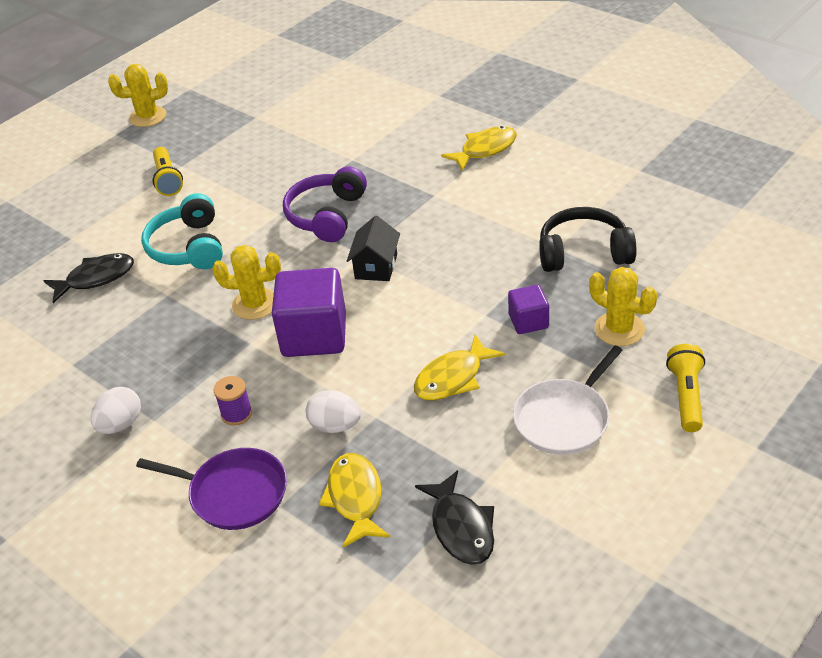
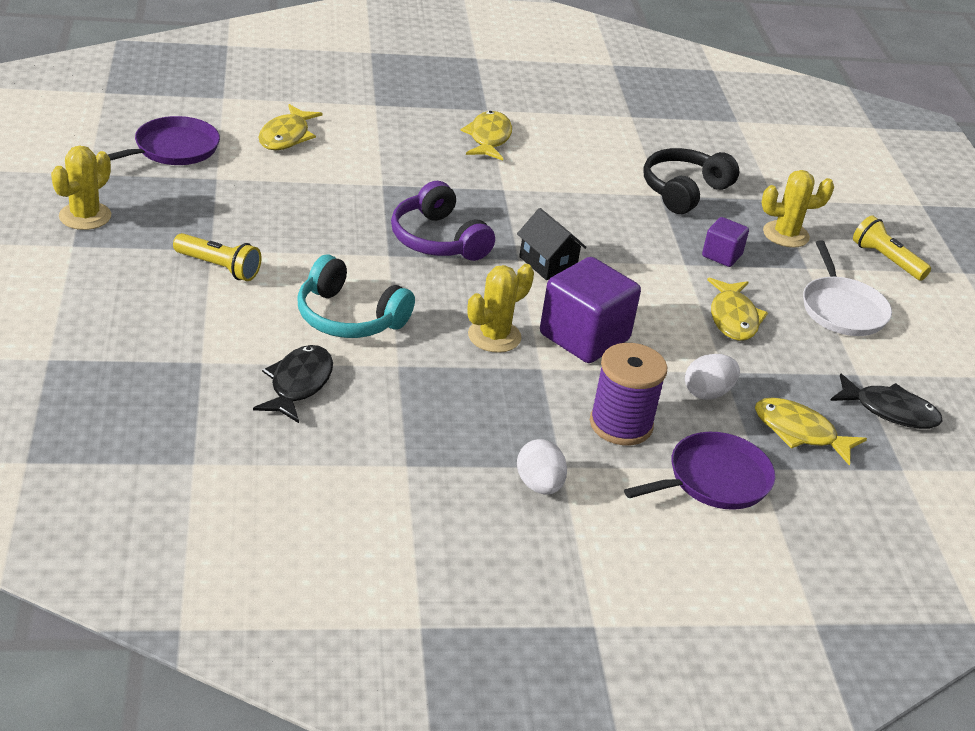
camera: 55 degrees left, 5 degrees down
(236, 414) = (621, 424): purple spool -> purple spool, size x1.85
(259, 87) = (173, 149): none -> purple pan
(341, 101) = (286, 136): none -> yellow fish

